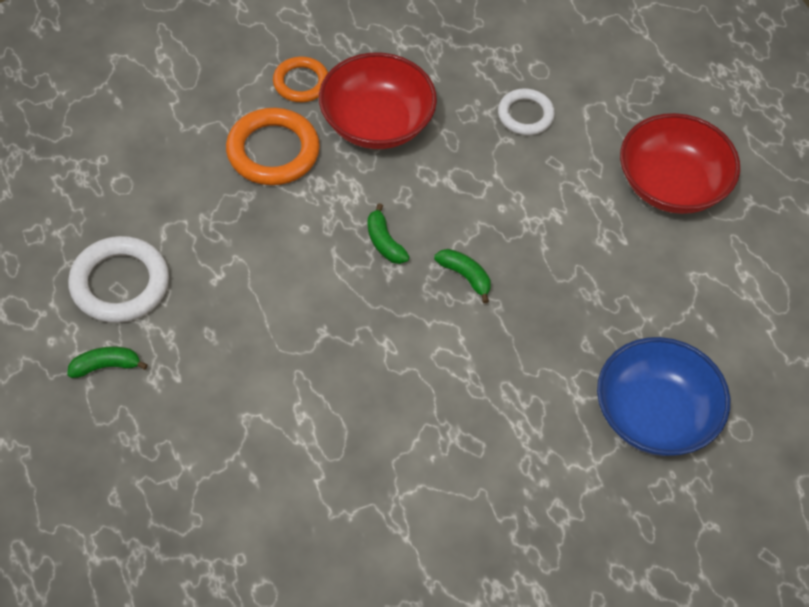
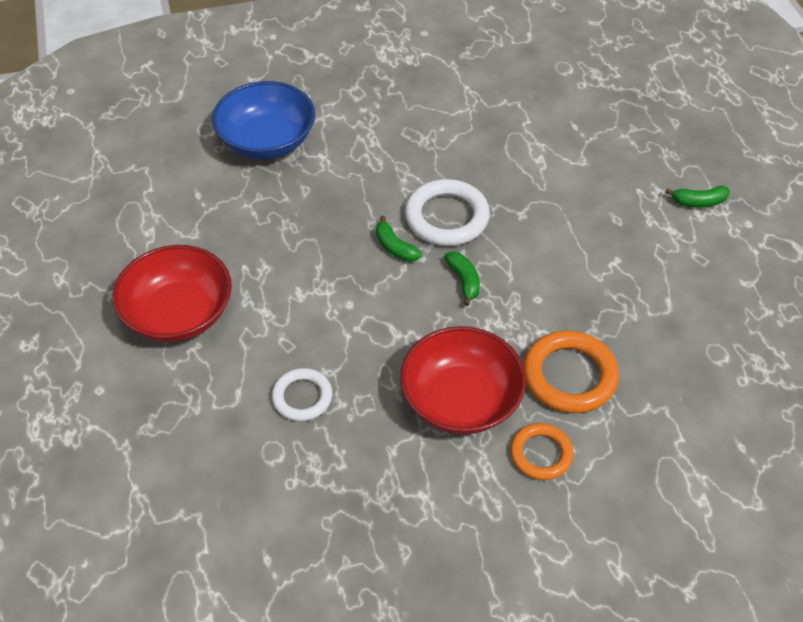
camera: 170 degrees left, 5 degrees down
(119, 284) = (700, 262): white ring -> white ring (447, 217)

